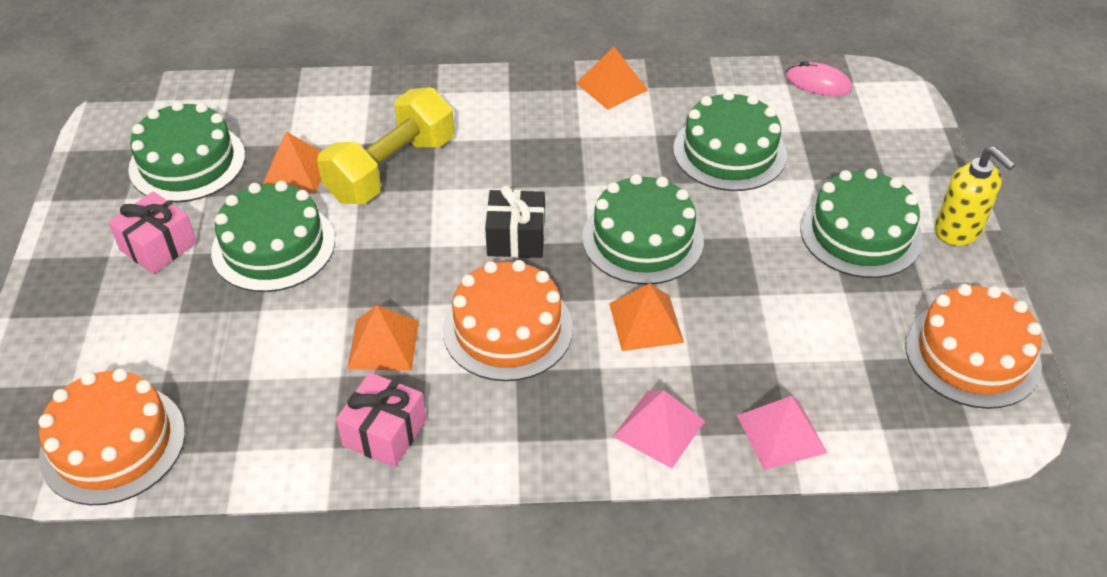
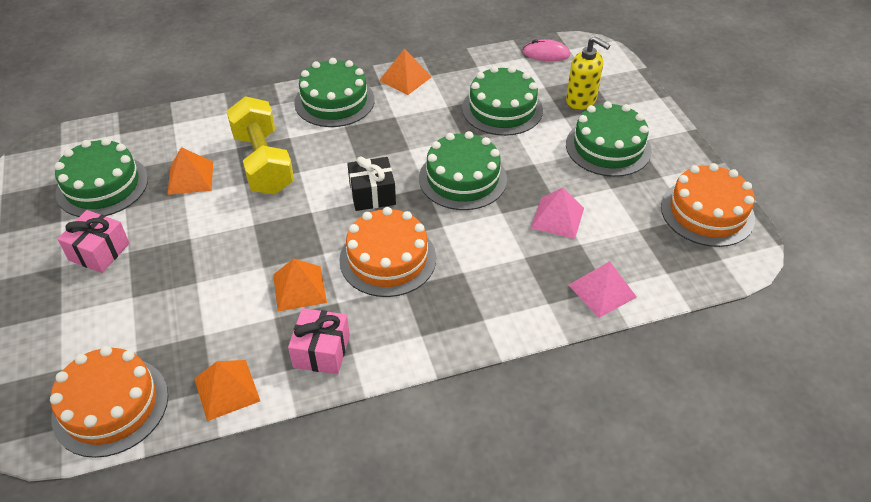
camera: 15 degrees left, 0 degrees up
(273, 246) = (191, 234): green cake -> green cake (334, 101)
(391, 169) = (263, 163): yellow dumbbell -> yellow dumbbell turned 45 degrees counterclockwise
(645, 322) = (484, 235): orange pyramid -> orange pyramid (226, 389)
(659, 428) = (518, 305): pink pyramid -> pink pyramid (557, 217)
(958, 231) = (670, 134): yellow soap dispenser -> yellow soap dispenser (581, 100)

